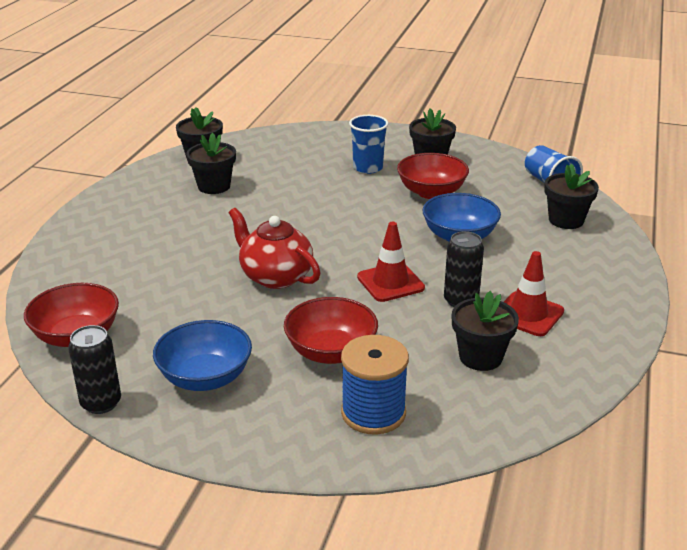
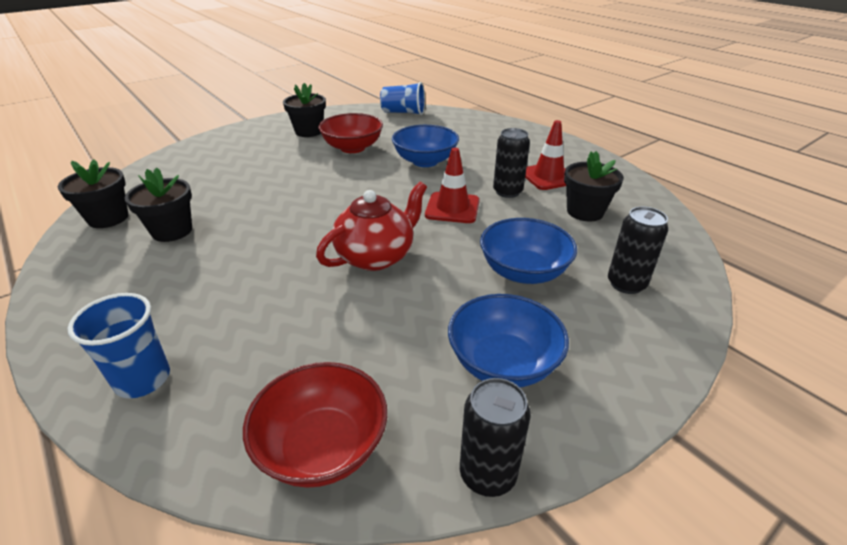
camera: 55 degrees left, 5 degrees up
(275, 276) = (376, 256): red teapot -> red teapot turned 150 degrees clockwise
(331, 352) = (523, 271): red bowl -> blue bowl
(368, 168) = (277, 155): blue cup -> blue cup (143, 379)
(373, 413) = (626, 284): blue spool -> black can
(566, 220) = (453, 125): black flower pot -> none

